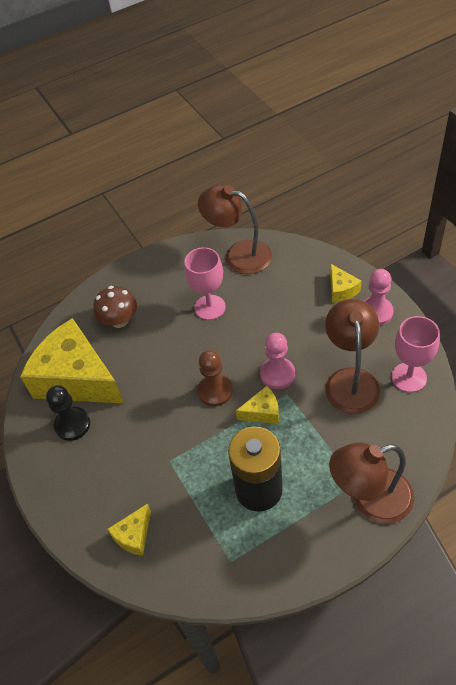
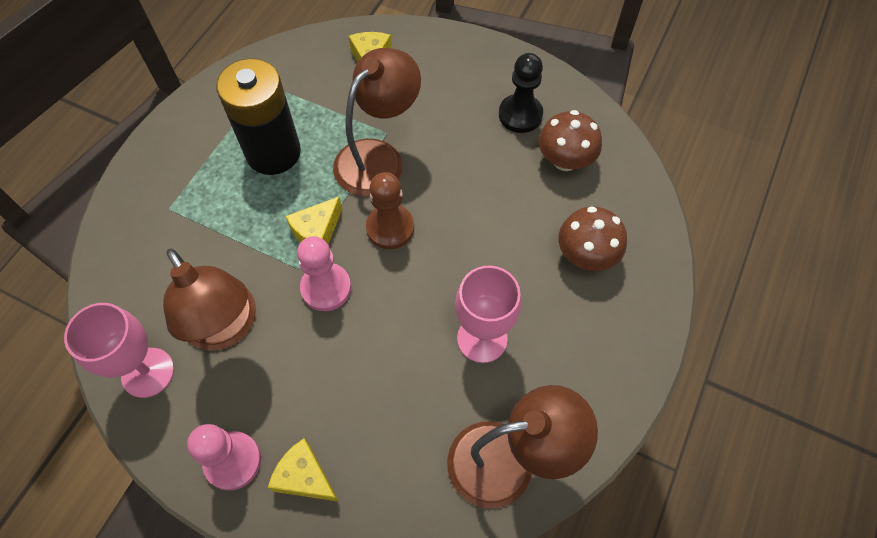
camera: 140 degrees right, 10 degrees up
(76, 378) = (565, 160): yellow cheese -> brown mushroom
(370, 500) = (147, 199): brown lamp -> brown lamp (378, 157)

